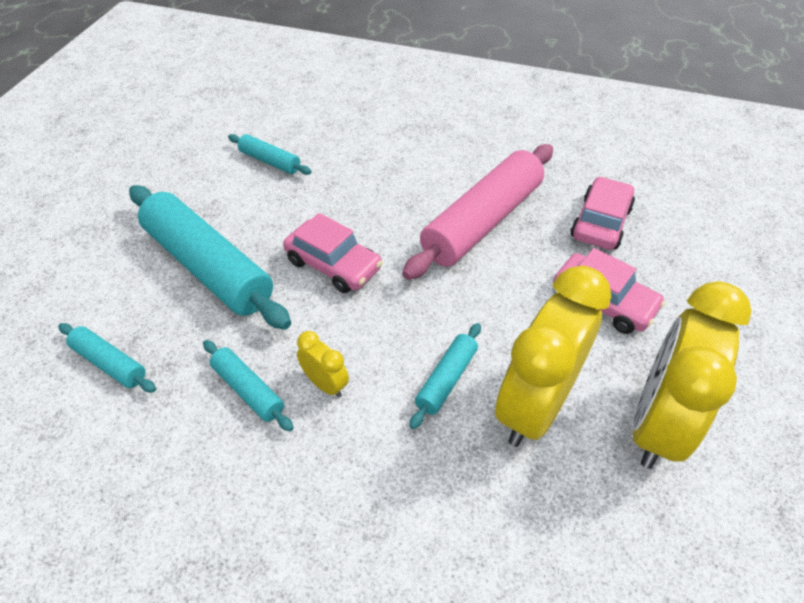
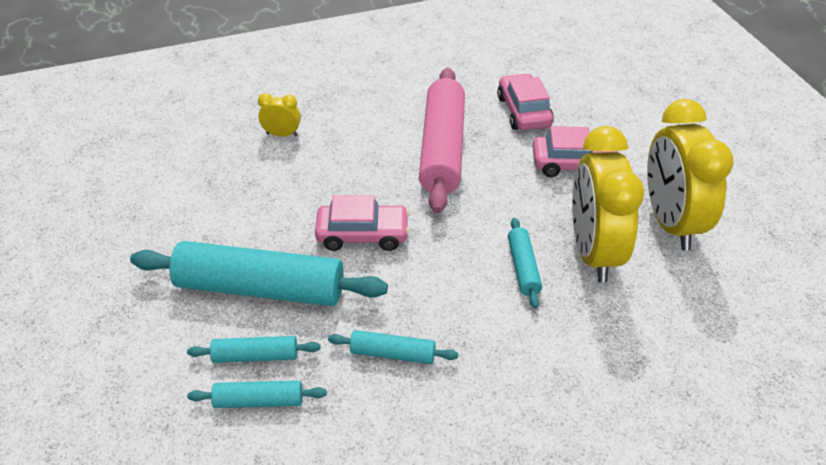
camera: 35 degrees left, 5 degrees down
(270, 161) = (220, 182): turquoise rolling pin -> turquoise rolling pin (255, 356)
(325, 384) = (444, 317): yellow clock -> yellow clock (282, 134)

